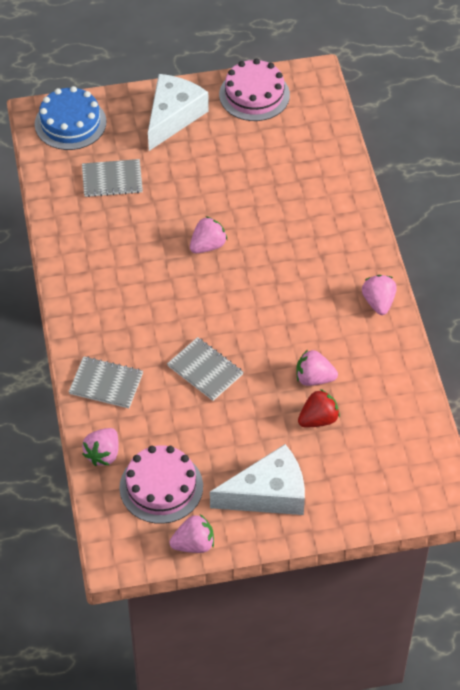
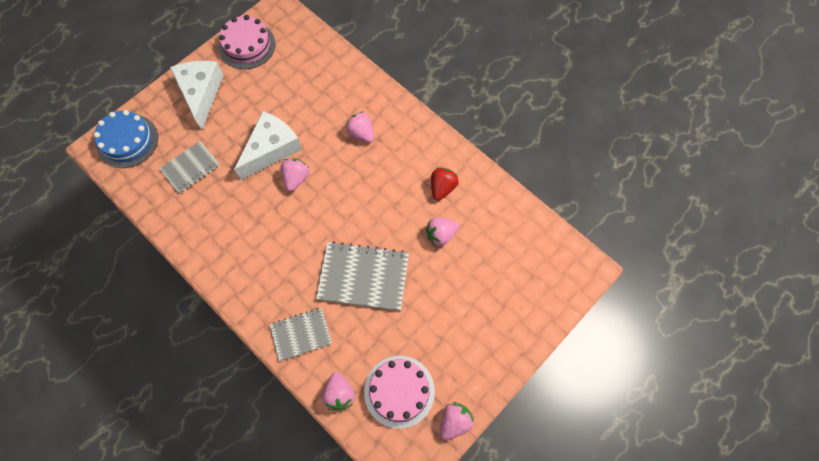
camera: 35 degrees left, 15 degrees up
(205, 370) = (363, 277): grey notebook -> grey notebook, size x1.61
(268, 493) = (475, 345): white cheese -> white cheese (271, 149)
(318, 419) = (466, 264): red strawberry -> red strawberry (442, 188)
(378, 302) = (440, 151): pink strawberry -> pink strawberry (361, 133)

